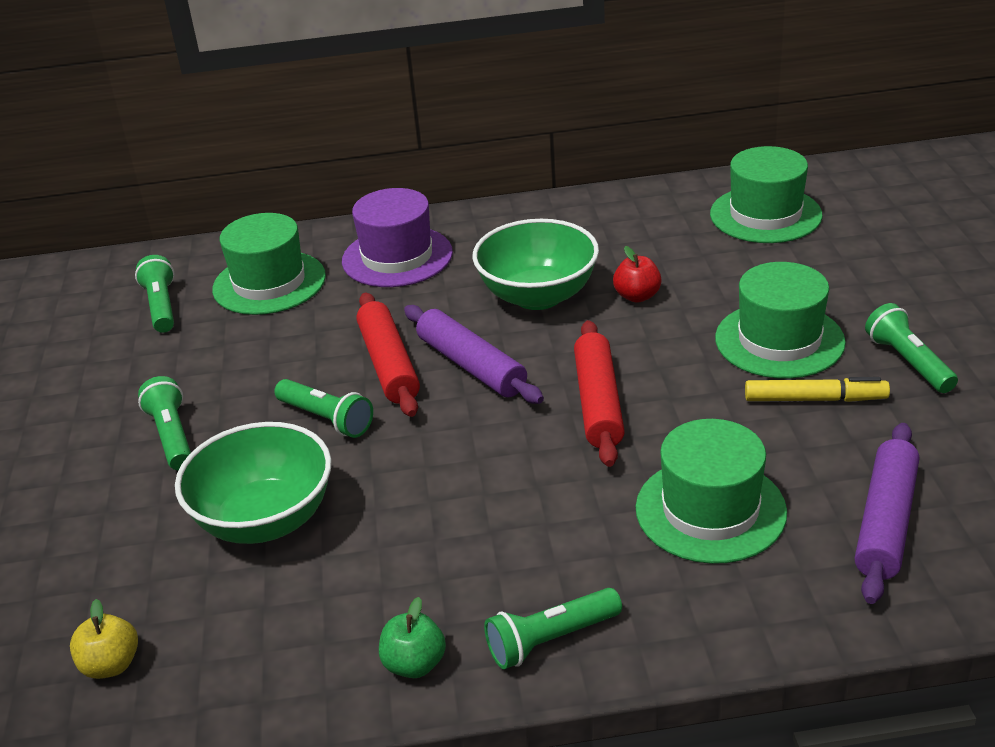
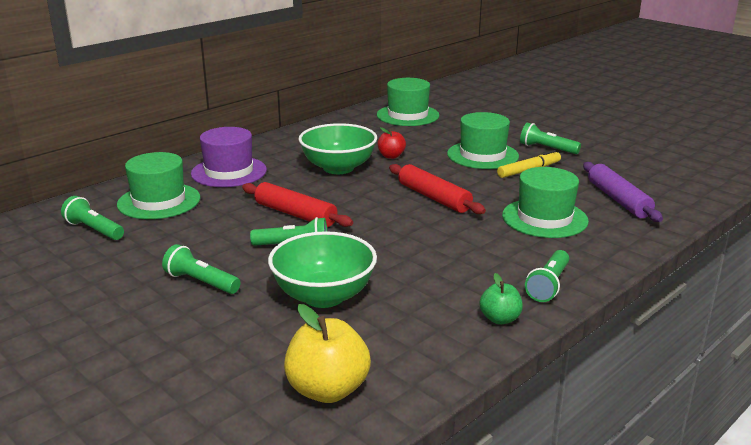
camera: 40 degrees left, 10 degrees down
(111, 665) = (327, 390): yellow apple -> yellow apple, size x1.74
(471, 366) = (345, 202): purple rolling pin -> none

